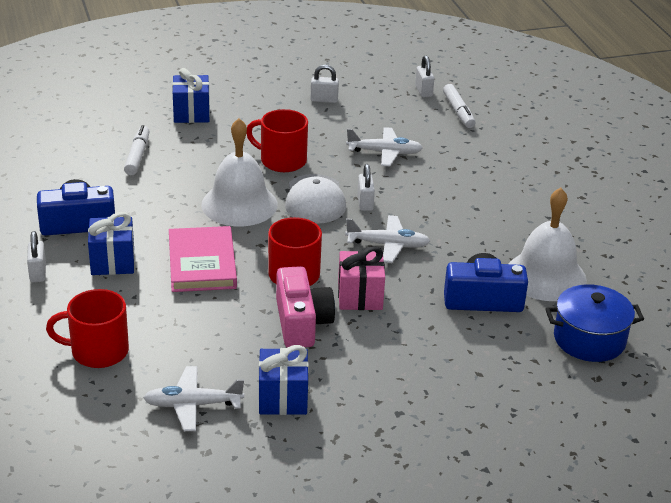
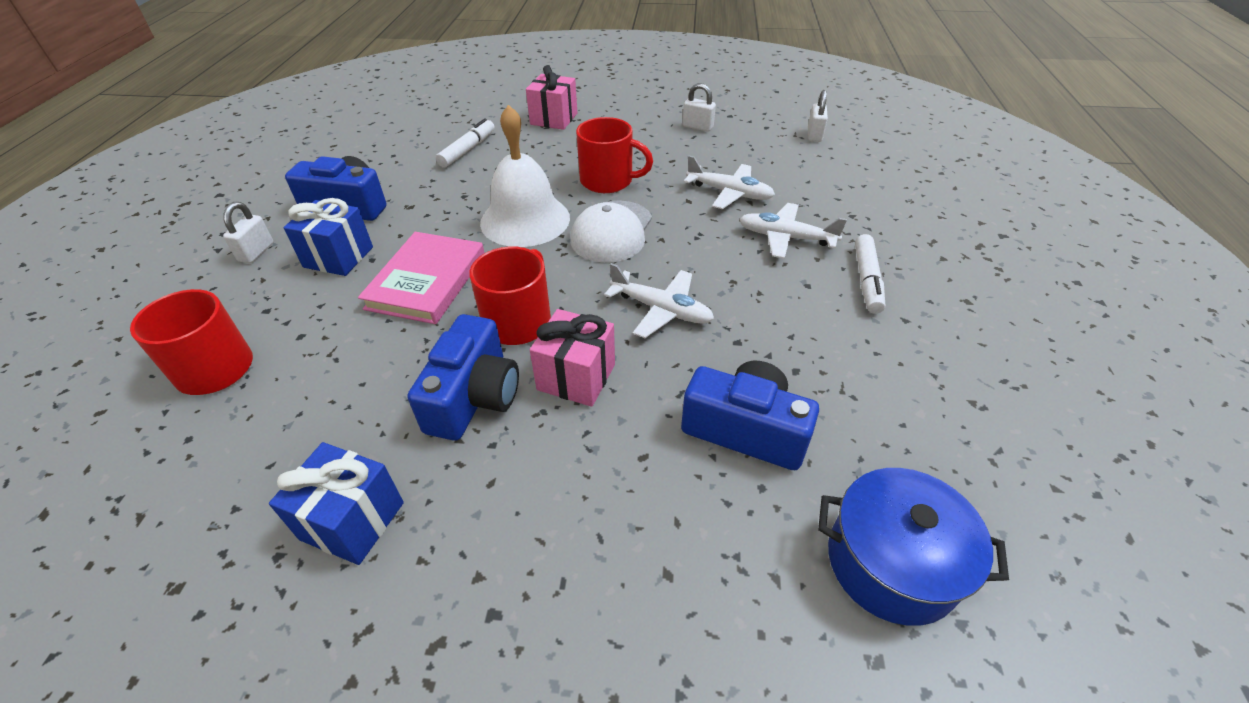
camera: 25 degrees right, 10 degrees up
(191, 113) = (554, 119): blue gift -> pink gift
(192, 405) = (234, 490): white plane -> white plane (785, 238)
(282, 160) = (608, 181): red mug -> red mug turned 150 degrees clockwise
(301, 323) = (474, 397): pink camera -> blue camera
(365, 203) = (668, 248): white padlock -> none
(458, 111) = (844, 162): white marker -> white marker (867, 280)
(545, 276) = (863, 414): white bell -> none

